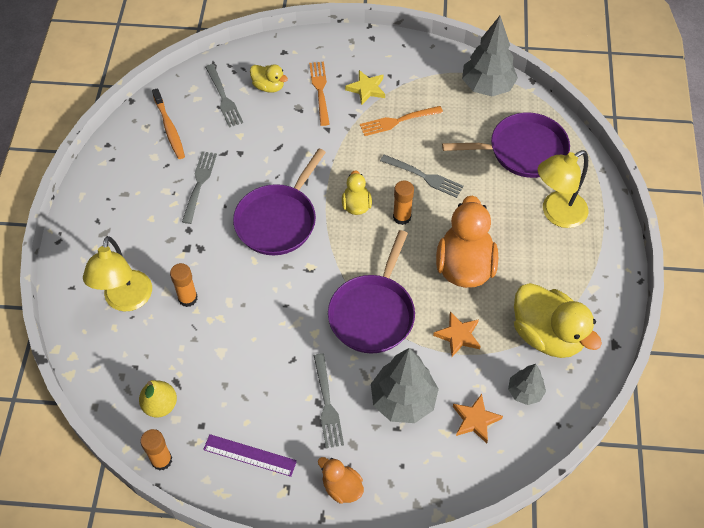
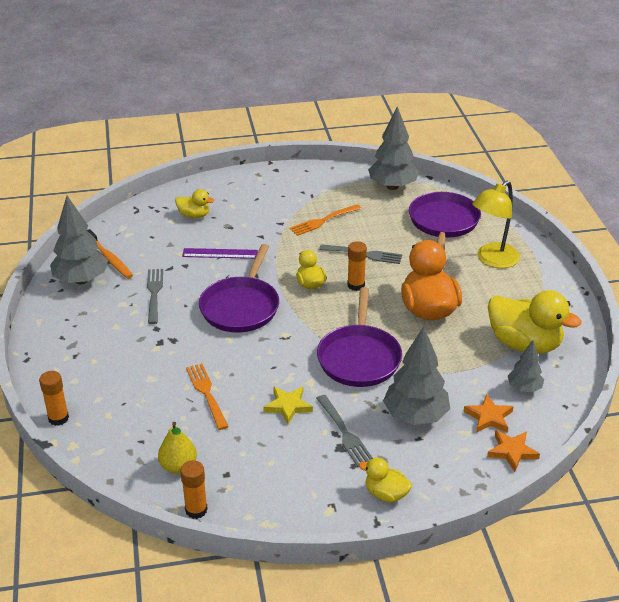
camera: 15 degrees left, 20 degrees down
(126, 300) = (113, 392): yellow lamp -> none
(135, 151) = (81, 280): none -> grey tree
(188, 298) = (175, 379): orange glue stick -> orange glue stick (58, 418)
(223, 98) = (154, 230): grey fork -> none
(249, 455) = (284, 487): purple ruler -> purple ruler (220, 253)
(320, 90) = (243, 211): orange fork -> orange fork (206, 393)
(342, 487) = (386, 494): orange duck -> yellow duck
(366, 89) = (285, 204): yellow star -> yellow star (288, 406)
(458, 335) = (445, 359): orange star -> orange star (512, 452)
(523, 150) = (443, 223): purple pan -> purple pan turned 60 degrees counterclockwise

